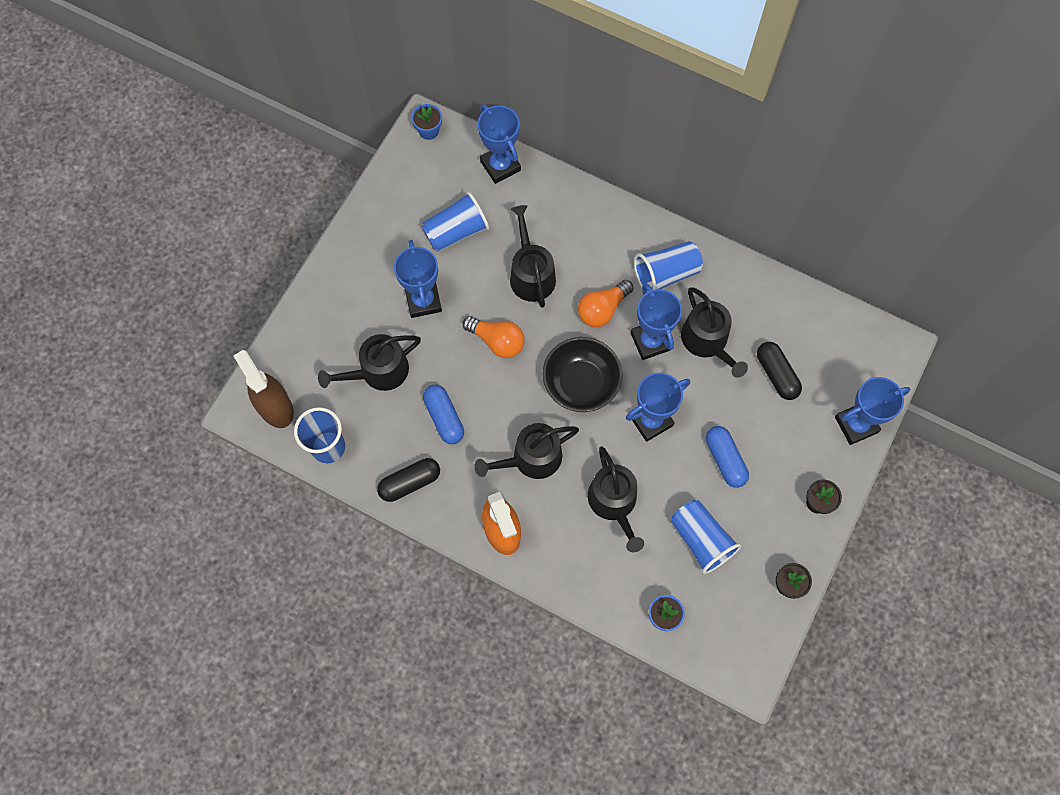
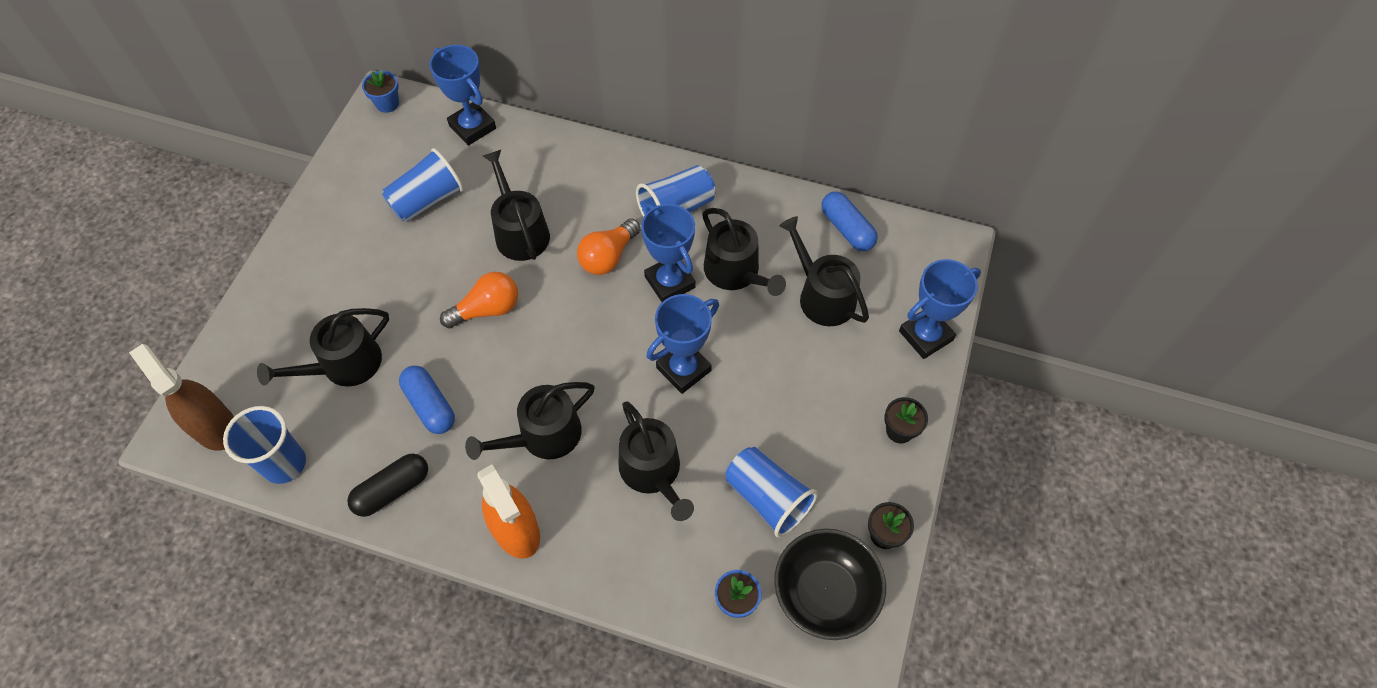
camera: 10 degrees left, 10 degrees down
(423, 301) = (394, 278): blue trophy -> none
(497, 341) = (487, 309): orange light bulb -> orange light bulb turned 45 degrees counterclockwise
(581, 383) = (593, 340): black bowl -> black bowl (825, 593)
(725, 459) = (780, 399): blue capsule -> blue capsule (847, 229)
(776, 374) = (822, 296): black capsule -> black watering can

